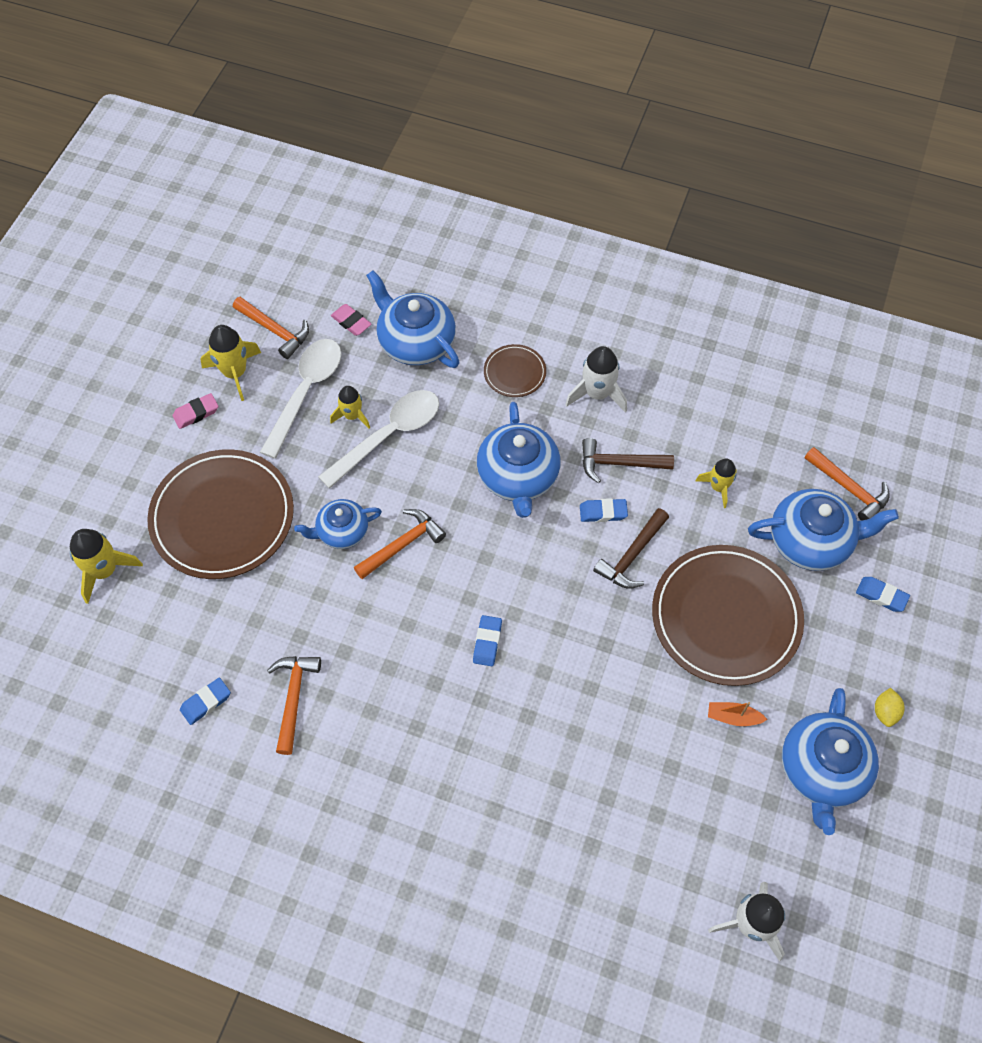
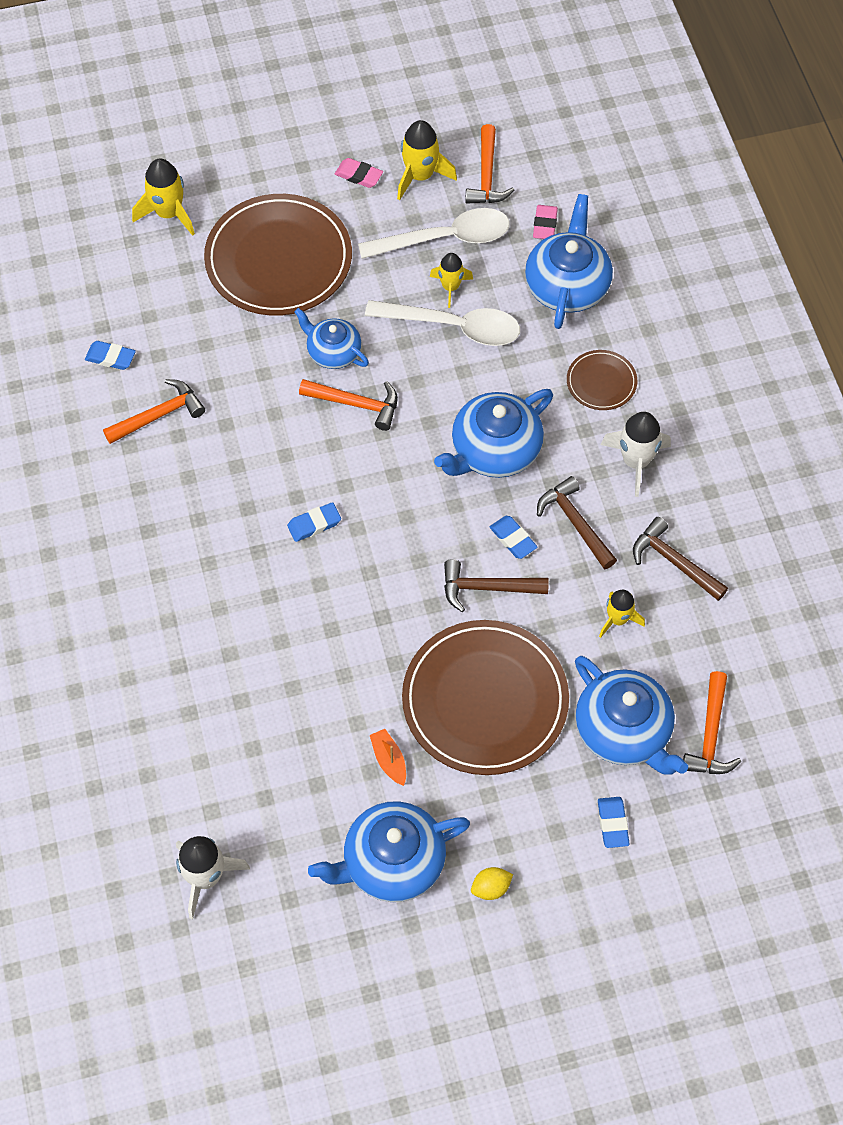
camera: 55 degrees right, 0 degrees up
(696, 423) = (673, 562): none -> brown hammer

